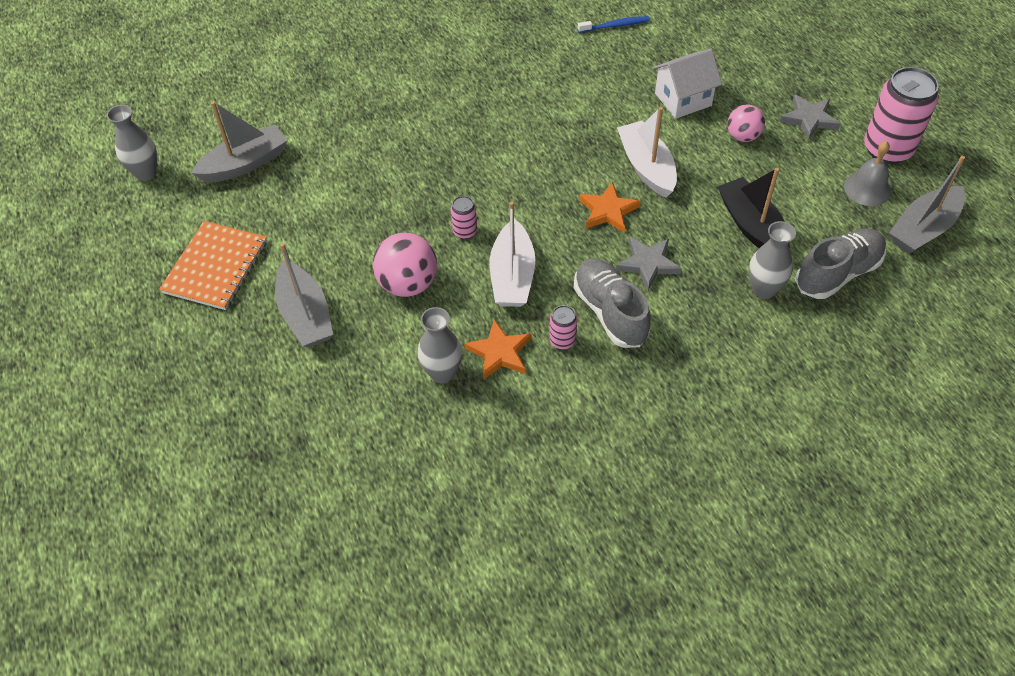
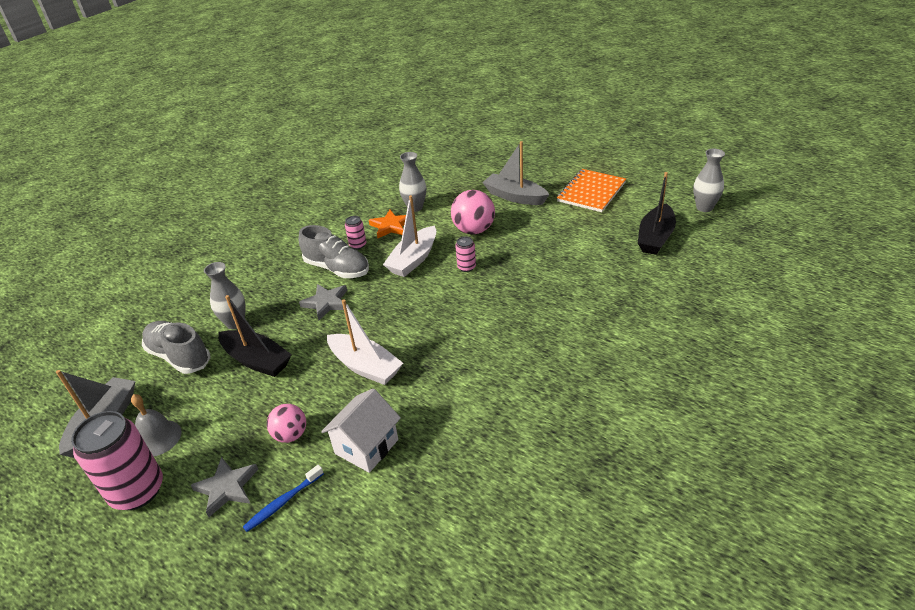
camera: 150 degrees right, 15 degrees down
(216, 267) = (591, 192): orange notebook -> orange notebook turned 45 degrees clockwise
(245, 164) = (655, 237): grey boat -> black boat
(512, 276) = (413, 259): white boat -> white boat turned 120 degrees counterclockwise
(608, 211) = (376, 322): orange star -> none
(615, 26) = (494, 505): blue toothbrush -> blue toothbrush (283, 502)
(837, 273) = (179, 356): grey shoe -> grey shoe turned 105 degrees clockwise

